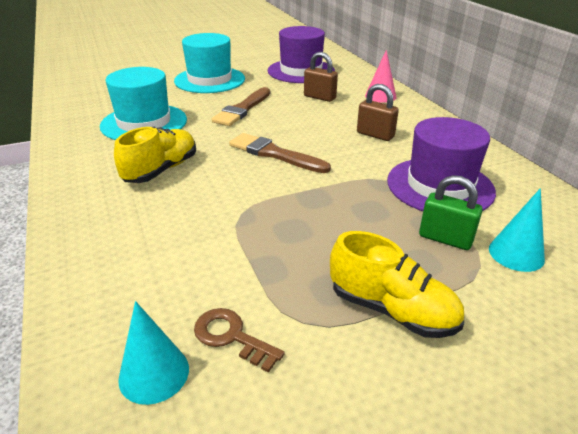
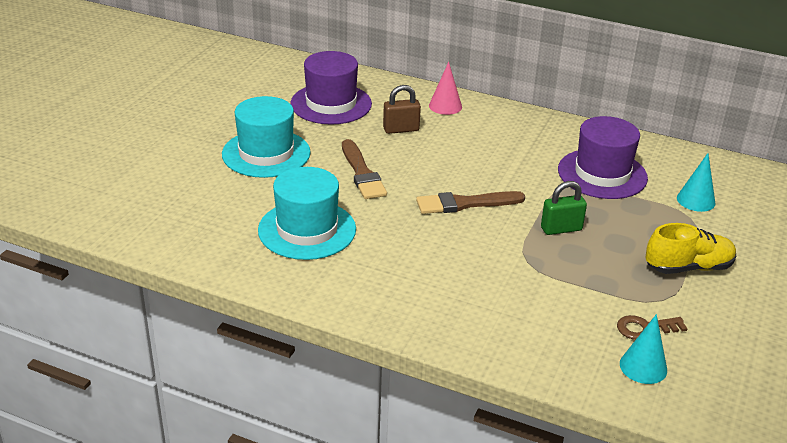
camera: 45 degrees left, 0 degrees up
(161, 170) = (413, 262): yellow shoe -> none
(375, 135) = (502, 150): brown padlock -> none
(445, 239) = (654, 211): green padlock -> green padlock (561, 229)

